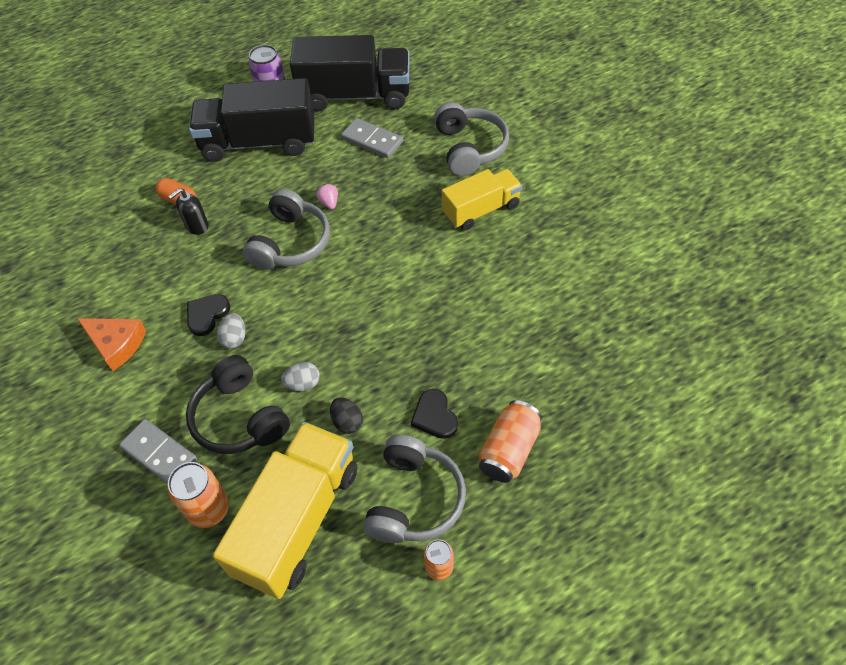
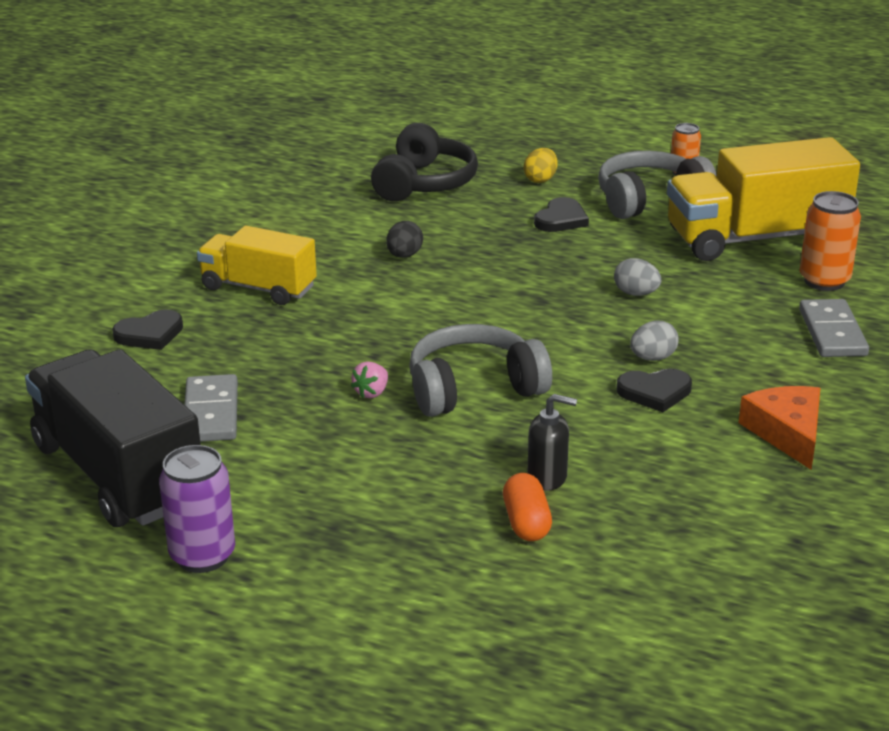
camera: 130 degrees left, 25 degrees down
(240, 417) = (725, 309): black headphones -> black headphones (424, 183)
(259, 142) = (323, 513): black truck -> none
(347, 422) = (635, 255): black egg -> black egg (404, 255)
(469, 148) = (150, 334): grey headphones -> black heart
(509, 450) = (540, 179): orange can -> yellow egg

